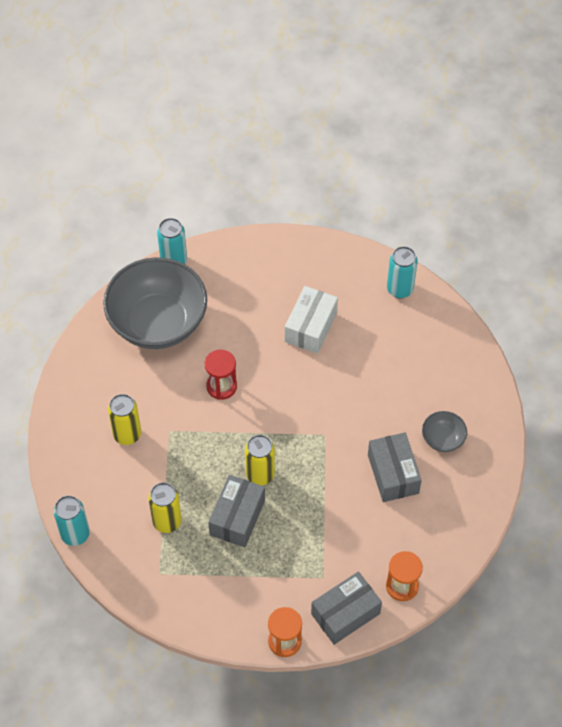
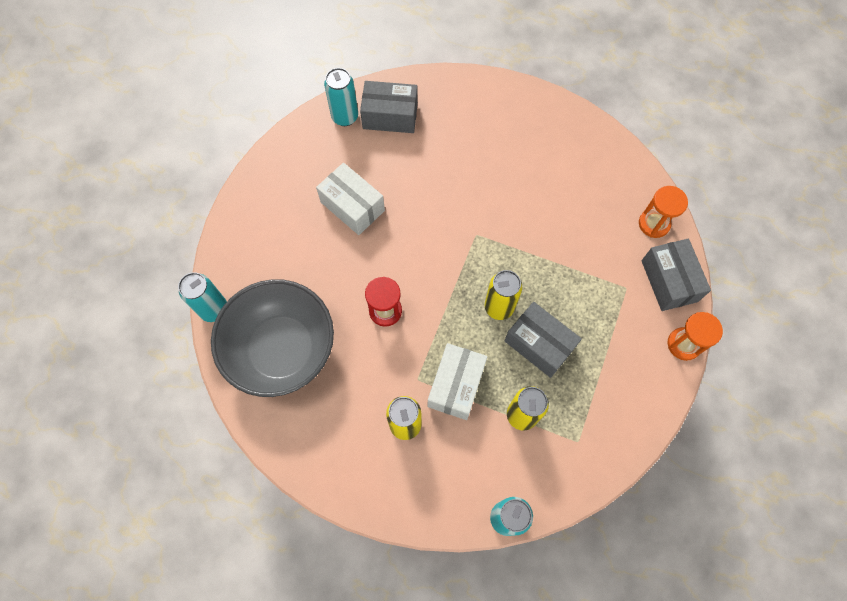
camera: 70 degrees left, 10 degrees up
(175, 462) = (456, 385): none -> white box
(393, 474) = (538, 191): grey box -> grey box (390, 116)
(442, 439) = (516, 139): grey bowl -> none

